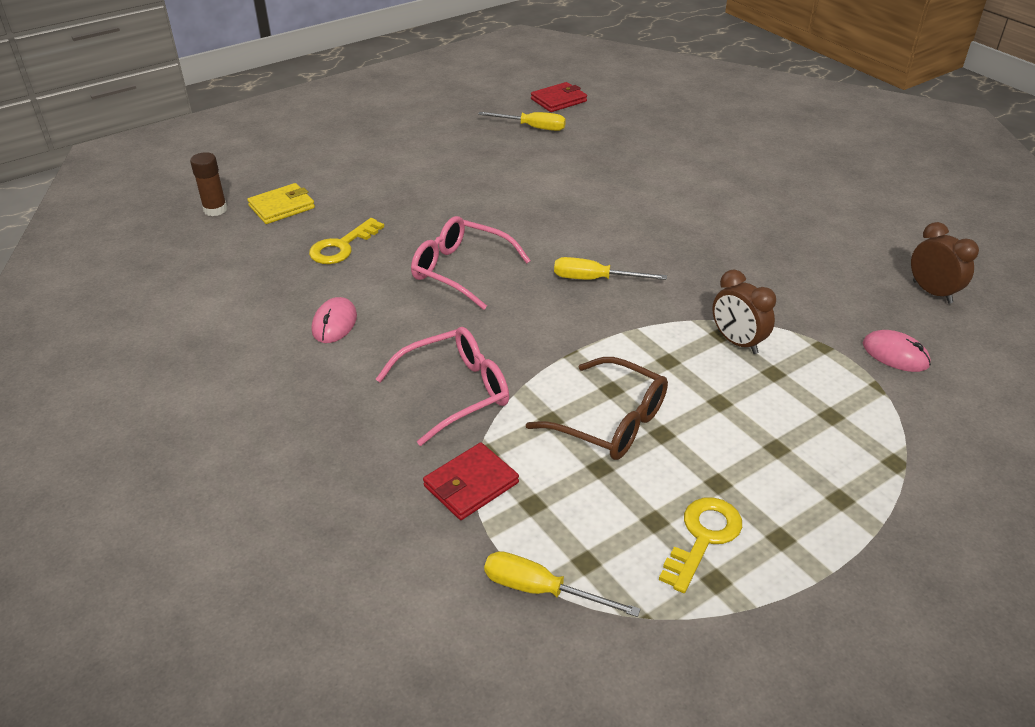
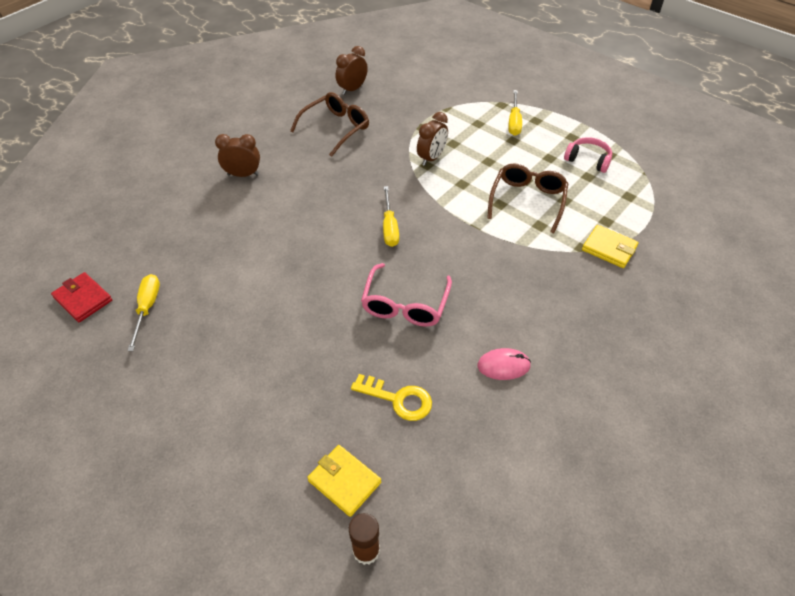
camera: 105 degrees left, 10 degrees up
(455, 391) = (539, 274): pink glasses -> none
(471, 484) = (609, 248): red wallet -> yellow wallet
(541, 590) = (655, 208): yellow screwdriver -> yellow screwdriver (514, 122)
(703, 538) = (588, 160): yellow key -> pink headphones
(725, 186) = (243, 174): none -> brown clock
(821, 264) = (336, 128): none -> brown glasses
(895, 354) = (417, 103): pink mouse -> none

